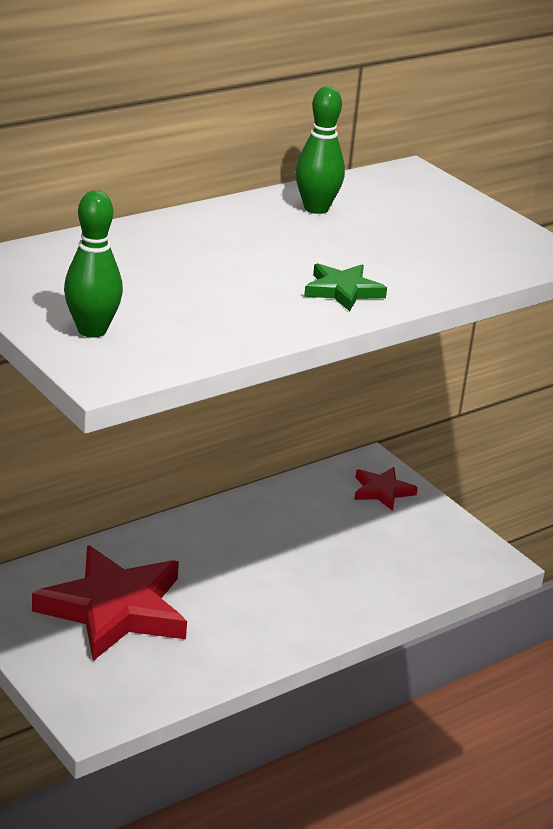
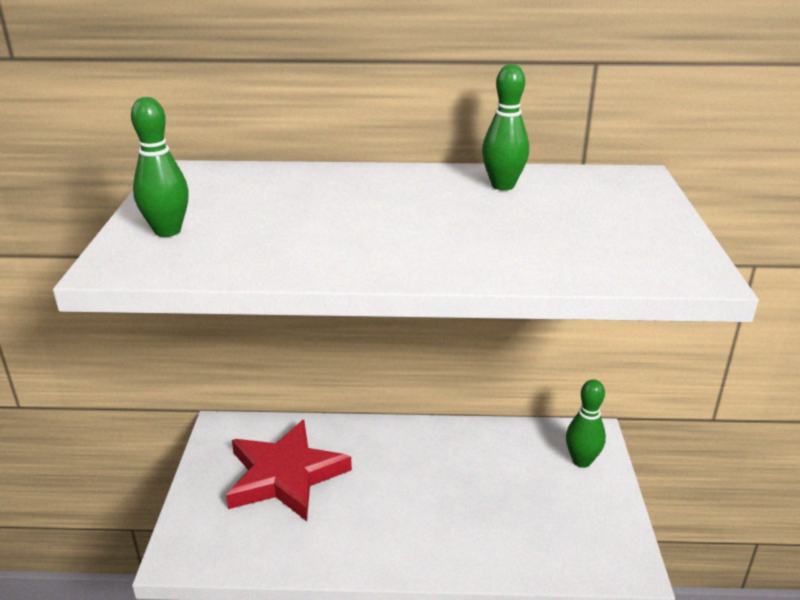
camera: 40 degrees right, 0 degrees up
(343, 291) = (421, 253): green star -> none
(382, 491) = (581, 461): red star -> green bowling pin

